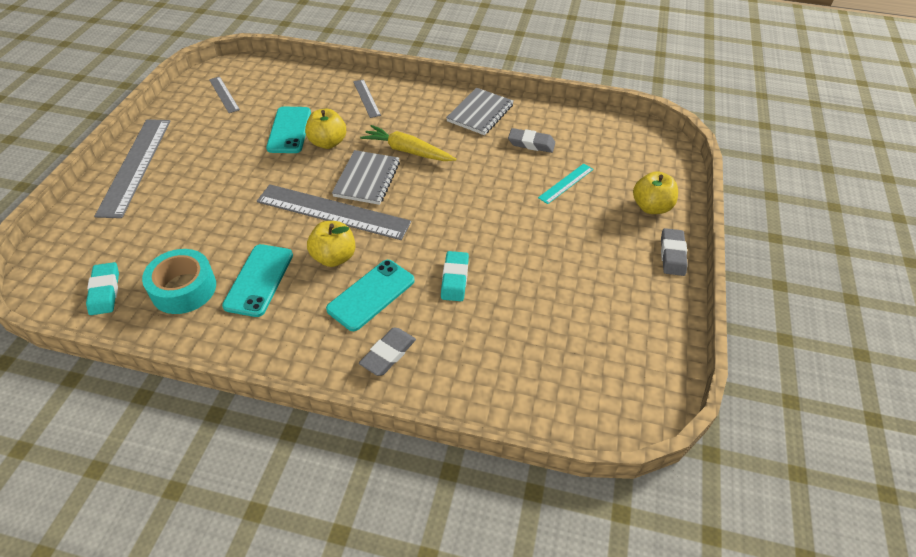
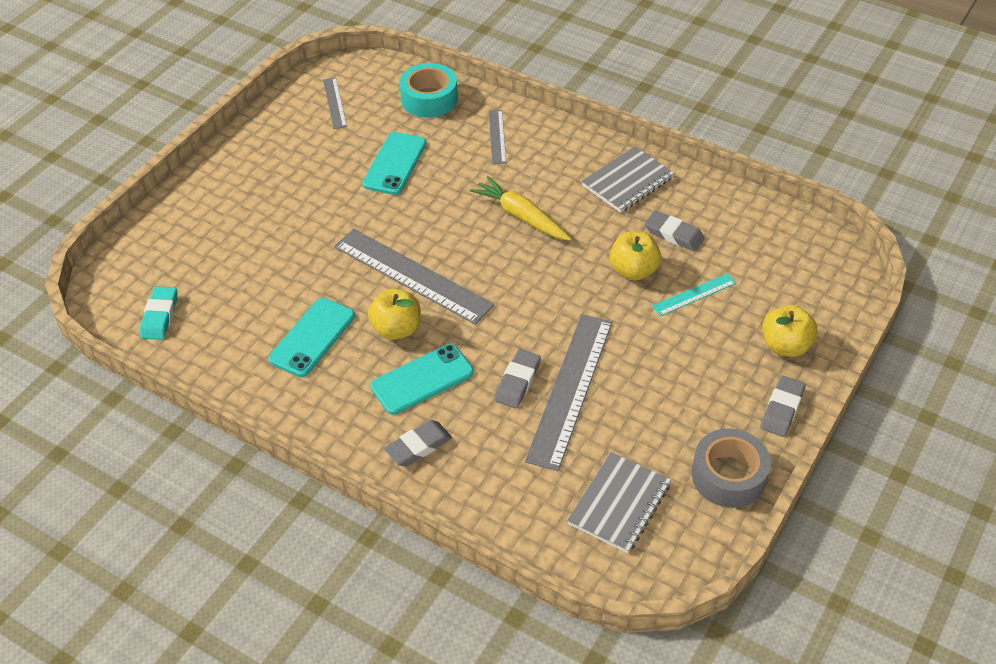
camera: 20 degrees right, 0 degrees up
(135, 166) = (218, 178): grey ruler -> grey ruler (570, 389)
(184, 289) = (235, 330): turquoise tape -> turquoise tape (429, 99)
(328, 143) = (433, 188): yellow apple -> yellow apple (633, 270)
(367, 179) = (462, 243): grey notebook -> grey notebook (619, 504)
(454, 279) = (517, 382): turquoise eraser -> grey eraser
(658, 316) = (728, 476): none -> grey tape

